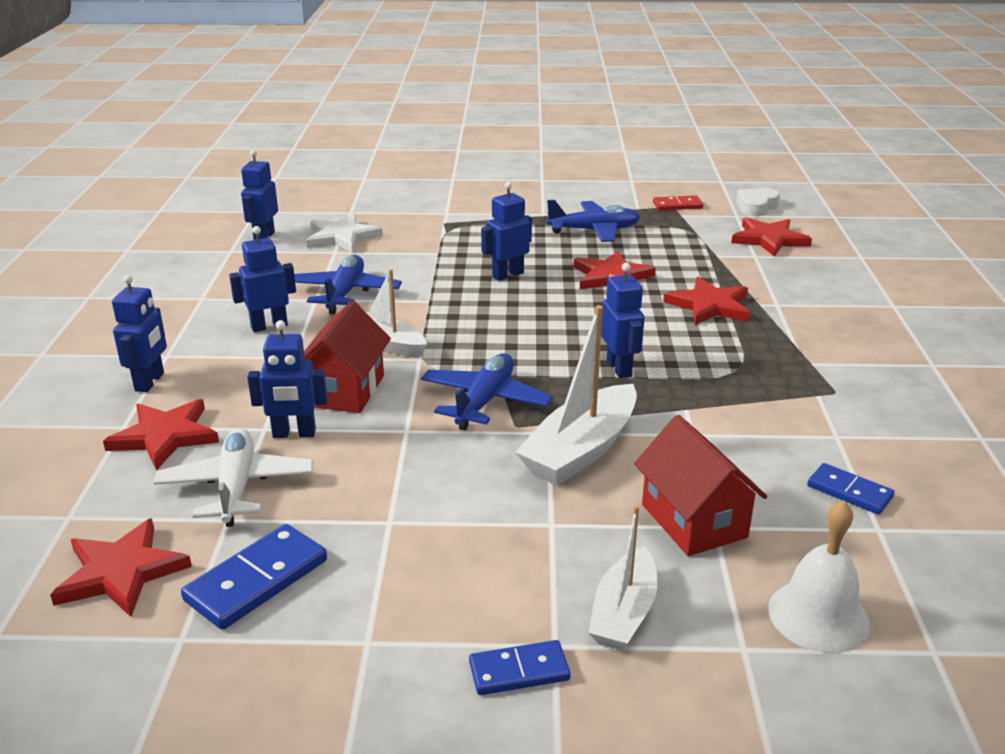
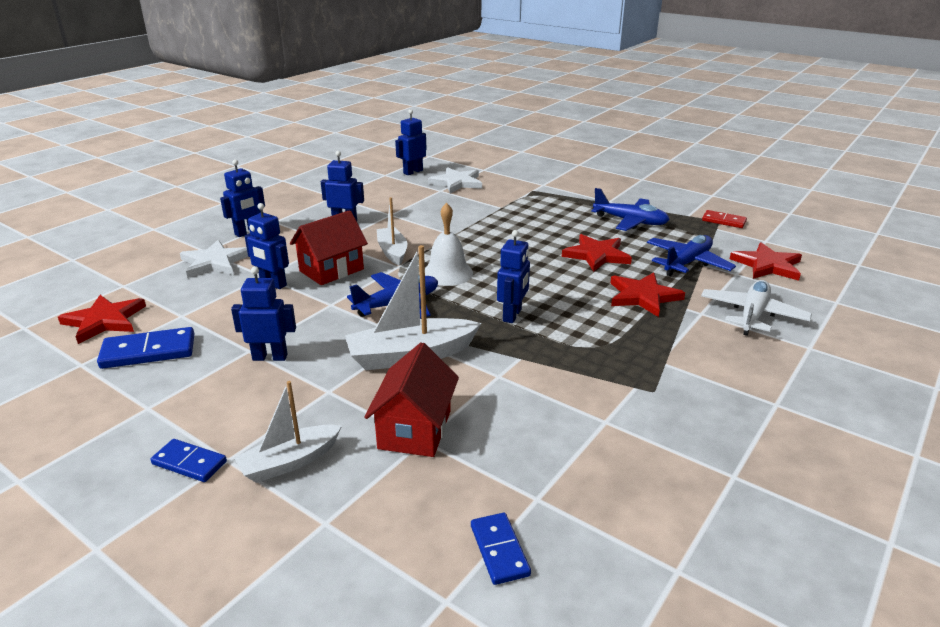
camera: 35 degrees right, 0 degrees up
(165, 436) = (215, 262): red star -> white star
(236, 487) = (208, 301): white plane -> white plane (752, 315)
(345, 293) = (411, 216): blue plane -> blue plane (687, 263)
(507, 275) = (526, 233): blue robot -> blue robot (270, 357)
(756, 207) = (793, 239): white heart -> none
(818, 616) = (402, 530): white bell -> white bell (447, 273)
(849, 492) = (554, 463): blue domino -> blue domino (499, 550)

